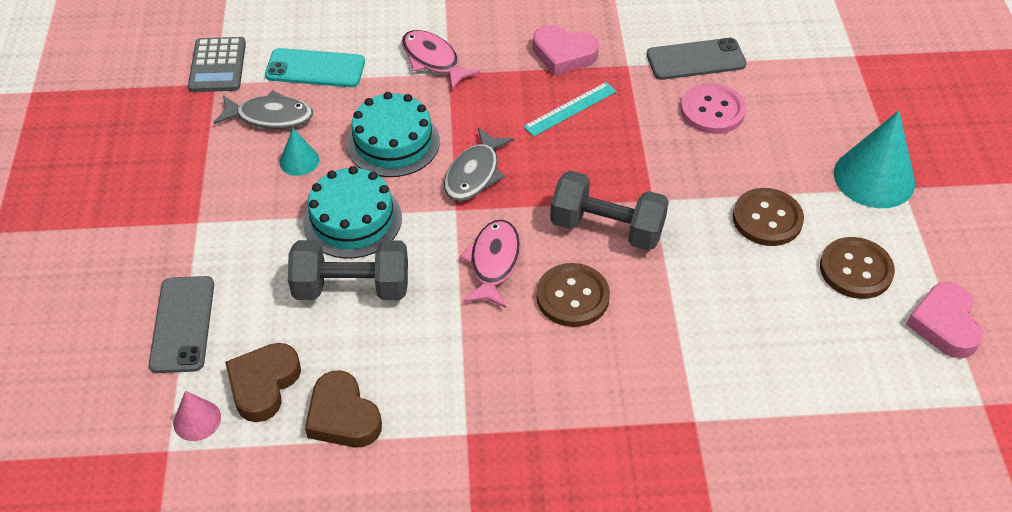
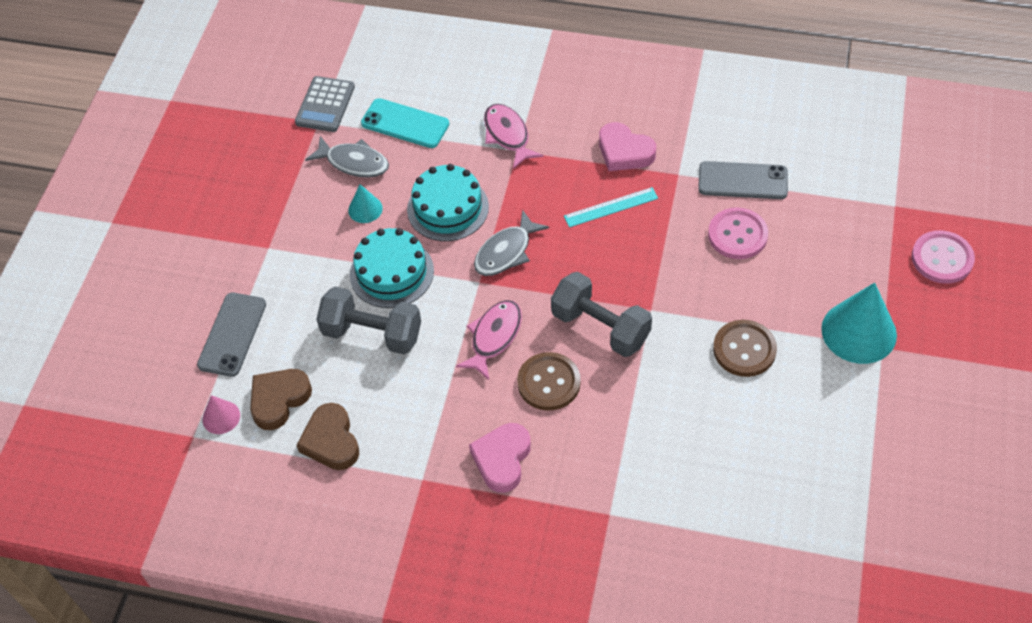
camera: 20 degrees right, 5 degrees up
(856, 270) = (803, 414): brown button -> none
(922, 94) = (942, 258): none -> pink button
(944, 324) = (861, 482): pink heart -> pink heart (502, 459)

